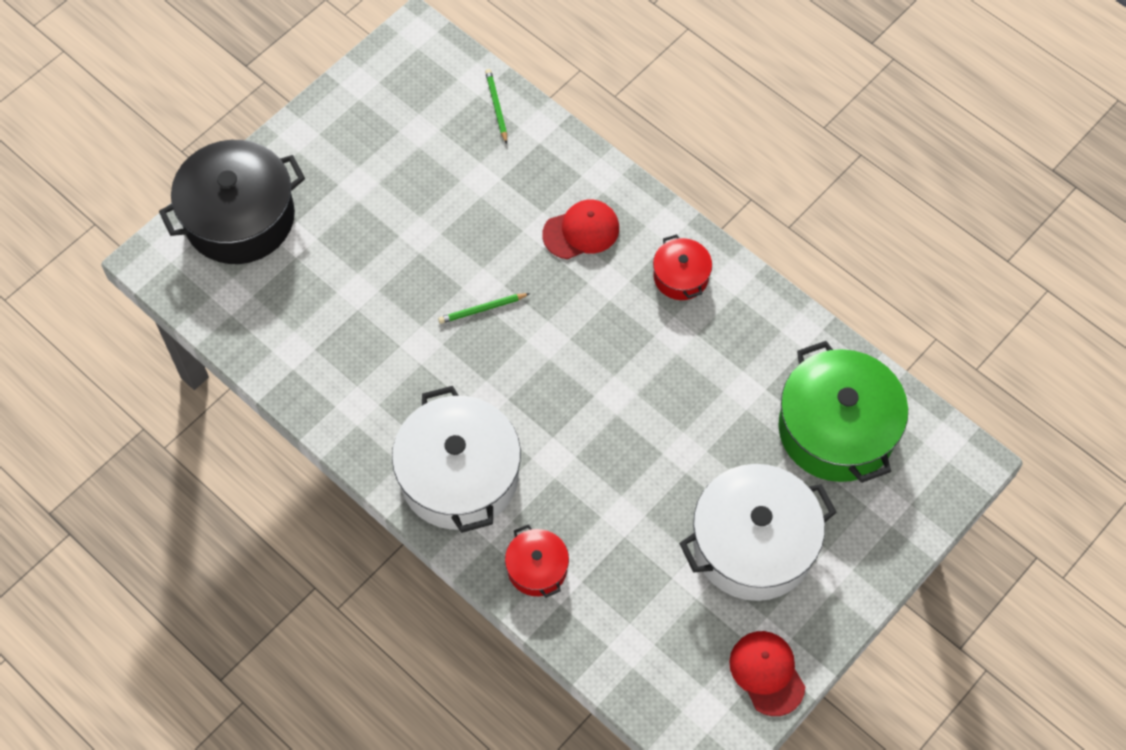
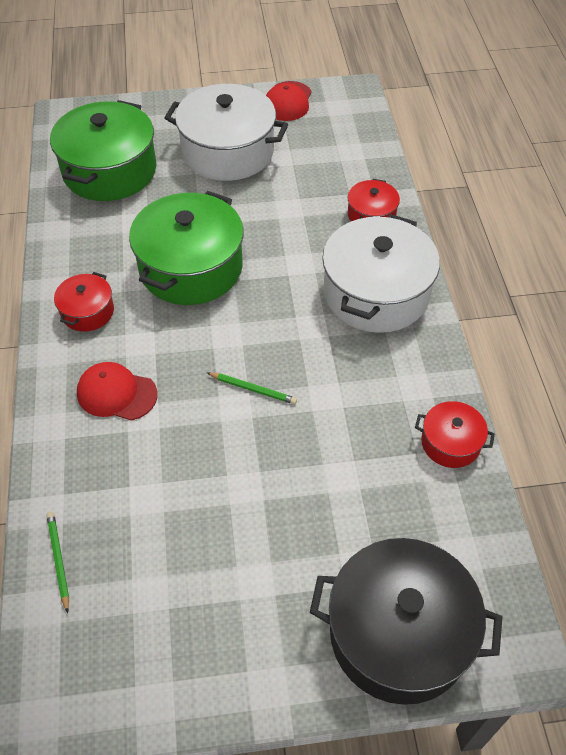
camera: 140 degrees left, 10 degrees down
(294, 376) = (450, 443): none -> red pot
(496, 106) = (59, 560): green pencil -> green pencil turned 135 degrees clockwise
(643, 380) = (191, 267): none -> green pot

